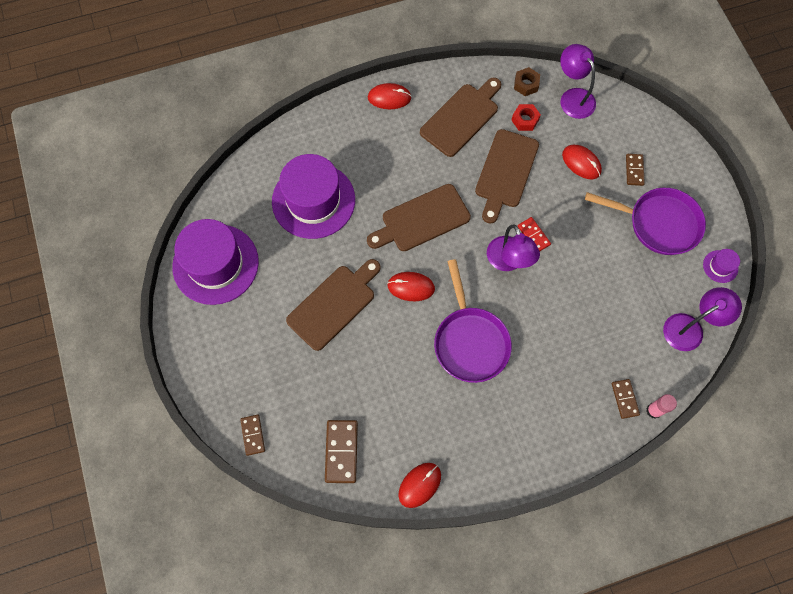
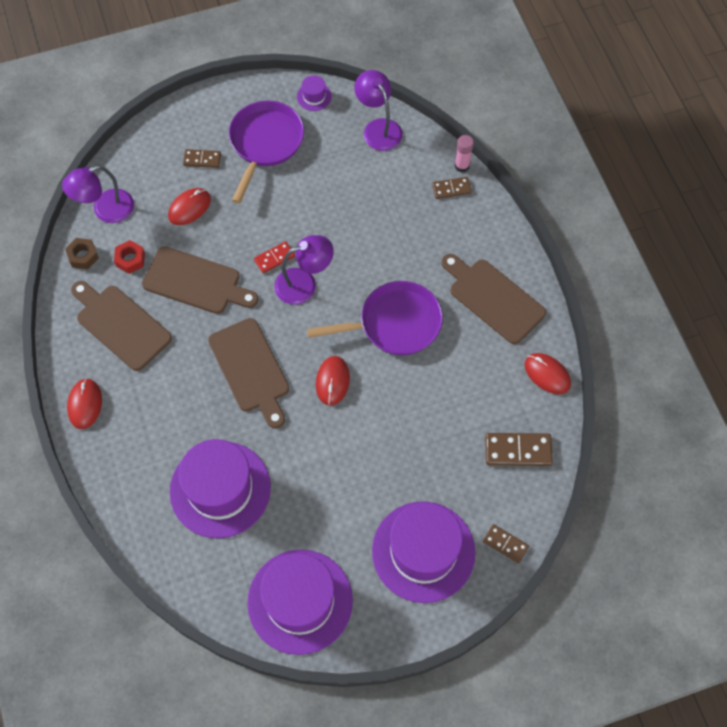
camera: 90 degrees left, 5 degrees down
(250, 363) = (423, 551): none -> purple hat
(253, 435) = (505, 544): brown domino -> brown domino turned 45 degrees clockwise
(334, 304) = (352, 462): brown cutting board -> brown cutting board (493, 298)

